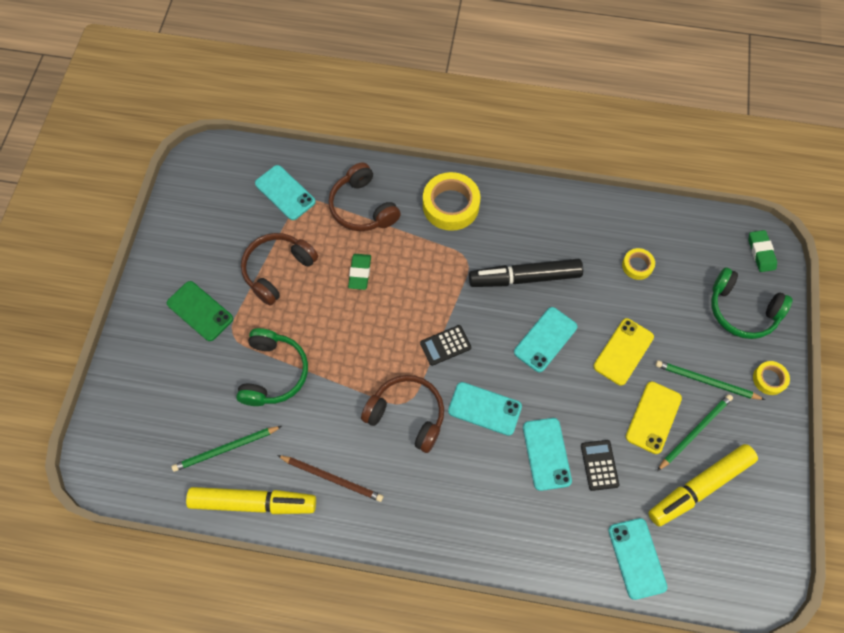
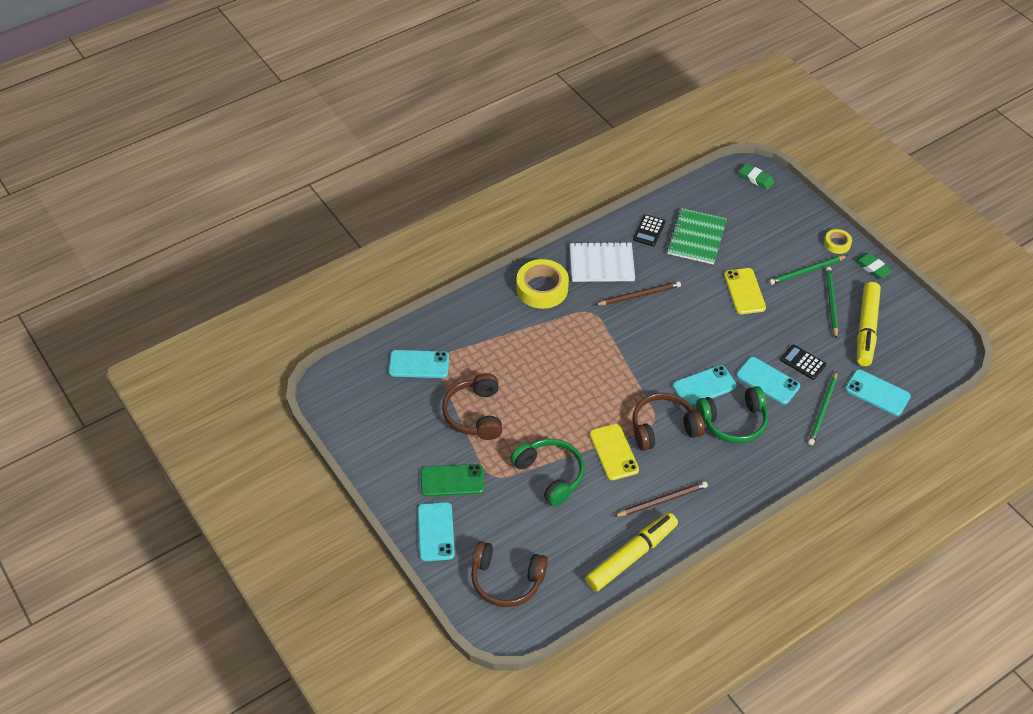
camera: 45 degrees left, 15 degrees down
(225, 449) = (575, 543): green pencil -> green pencil (822, 410)
(360, 273) = (532, 373): green eraser -> green eraser (872, 268)
(363, 207) = (485, 333): brown headphones -> brown headphones (506, 580)
(445, 345) = (638, 371): black calculator -> black calculator (649, 231)
(524, 278) = (639, 295): black marker -> brown pencil
(525, 223) = (601, 264): none -> white notebook
(545, 339) = (693, 320): turquoise phone -> turquoise phone (436, 532)
(637, 266) = (696, 238): yellow tape -> green notebook
(653, 417) = (801, 313): yellow phone -> yellow phone (613, 452)
(742, 310) = (781, 218): green headphones -> green headphones (733, 421)

